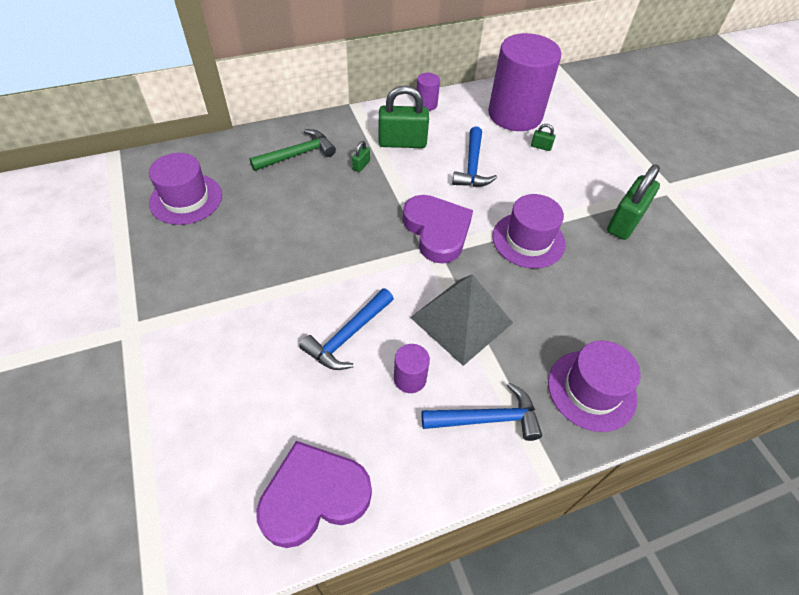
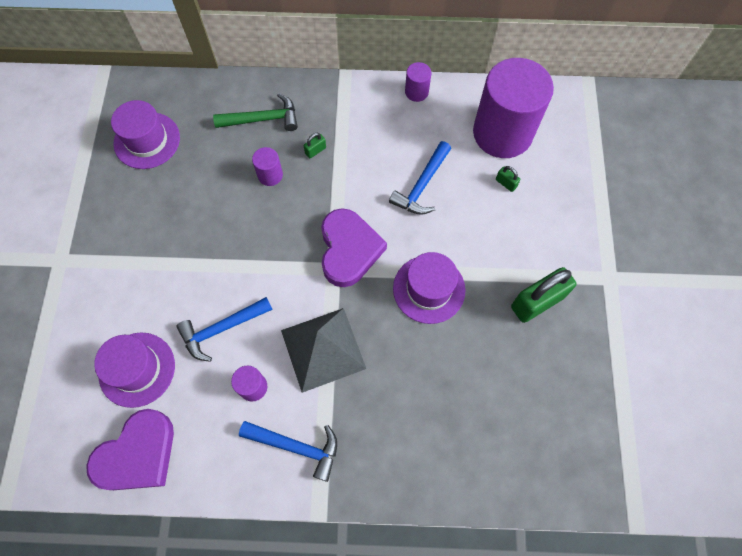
camera: 25 degrees right, 15 degrees up
(314, 496) = (138, 454): purple heart -> purple heart turned 135 degrees clockwise
(328, 194) = (270, 175): none -> purple cylinder
(402, 142) = (368, 135): green padlock -> none
(591, 390) = (397, 457): purple hat -> purple hat (137, 369)

